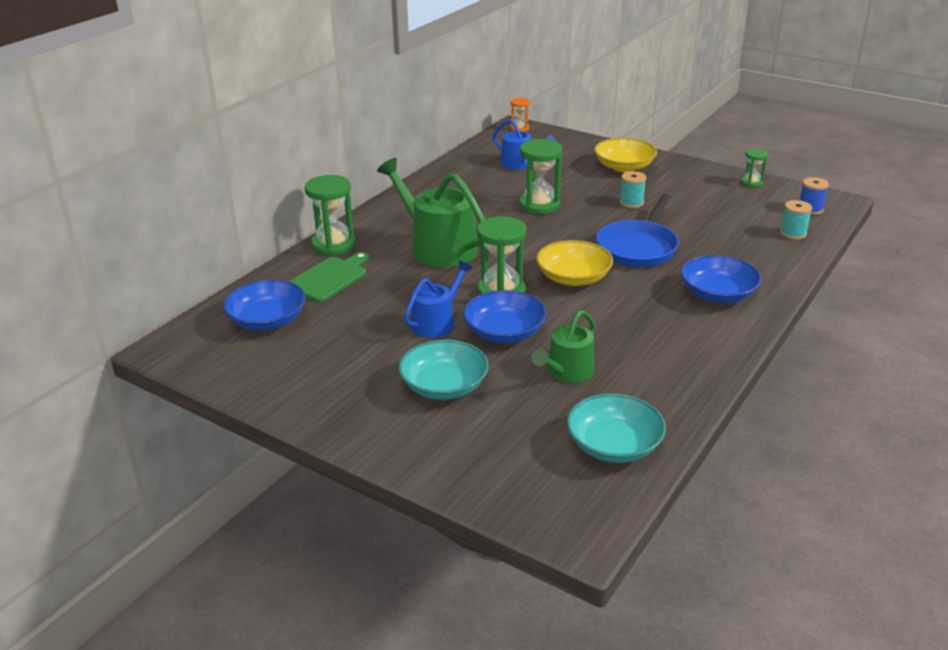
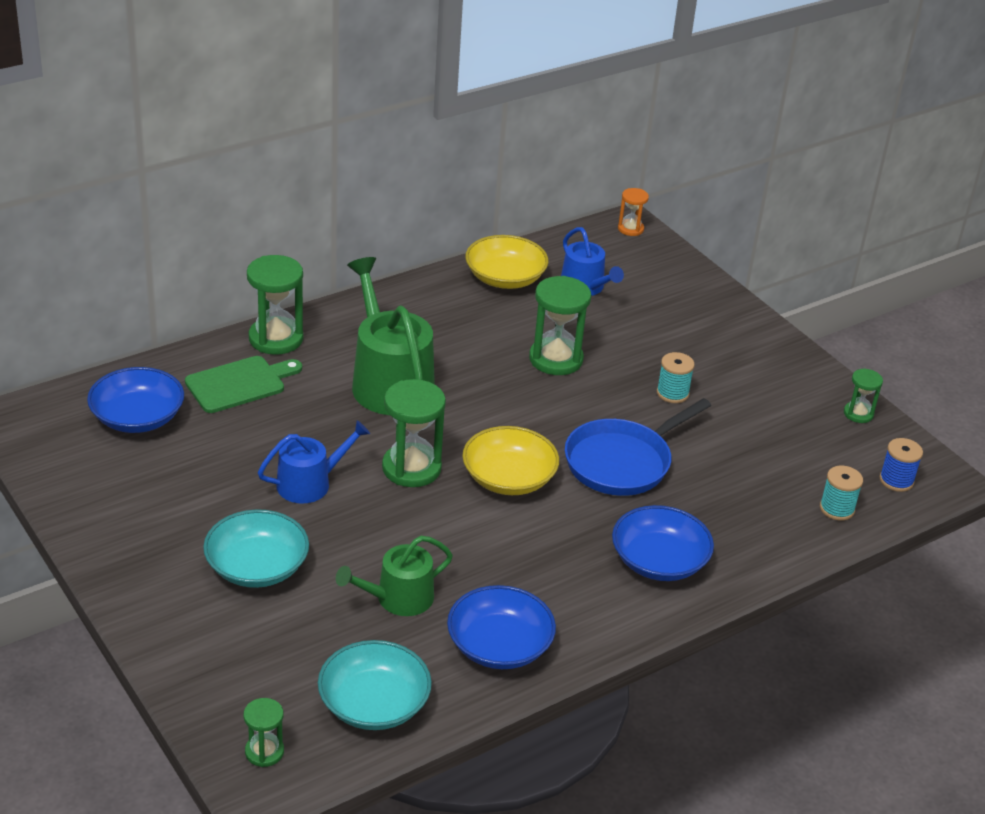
camera: 20 degrees right, 5 degrees up
(504, 332) = (372, 523): blue bowl -> blue bowl (499, 646)
(562, 508) = (264, 752): none -> green hourglass
(624, 167) = (712, 334): yellow bowl -> yellow bowl (505, 278)

